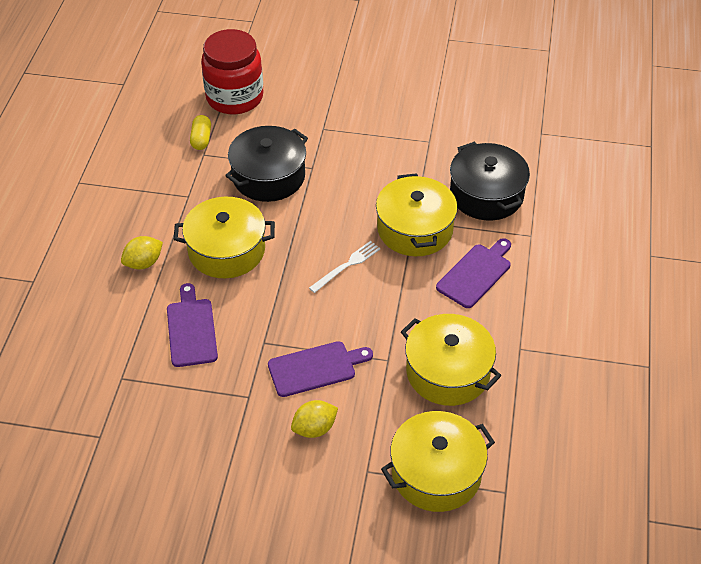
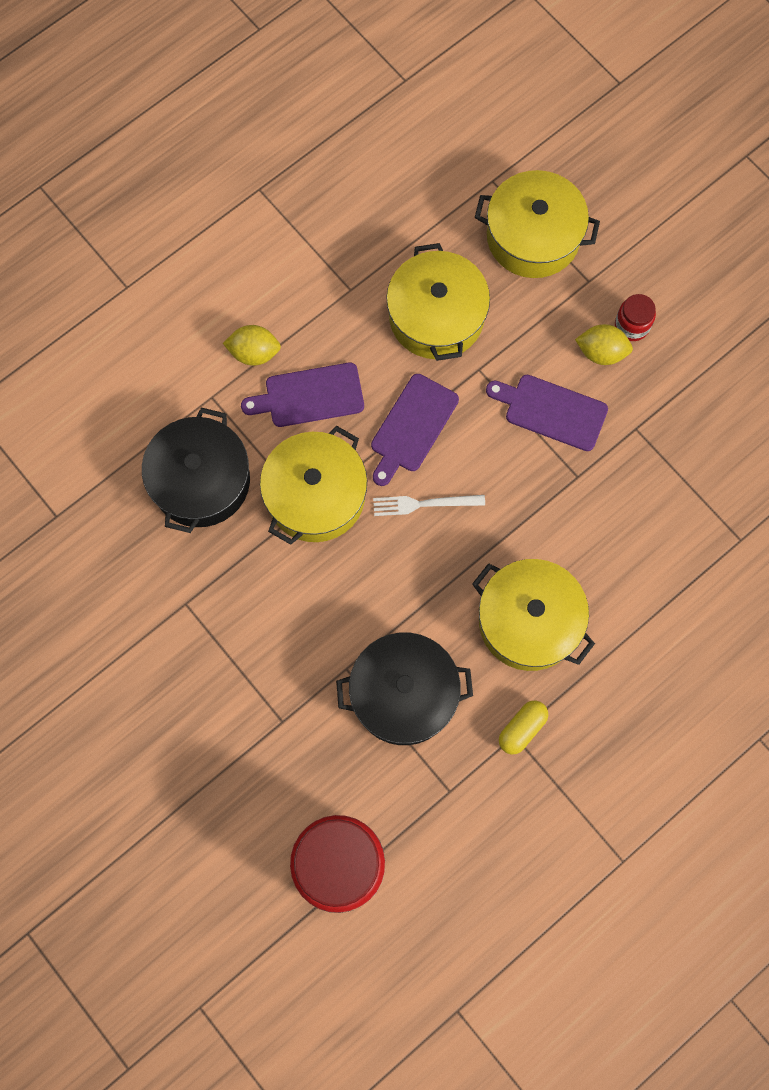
camera: 140 degrees left, 25 degrees up
(144, 263) = (627, 672): yellow lemon -> yellow lemon (254, 353)
(191, 329) = (636, 546): purple cutting board -> purple cutting board (412, 427)
(201, 139) = (433, 820): yellow capsule -> yellow capsule (522, 728)
(308, 462) = (632, 325): none -> red jar

